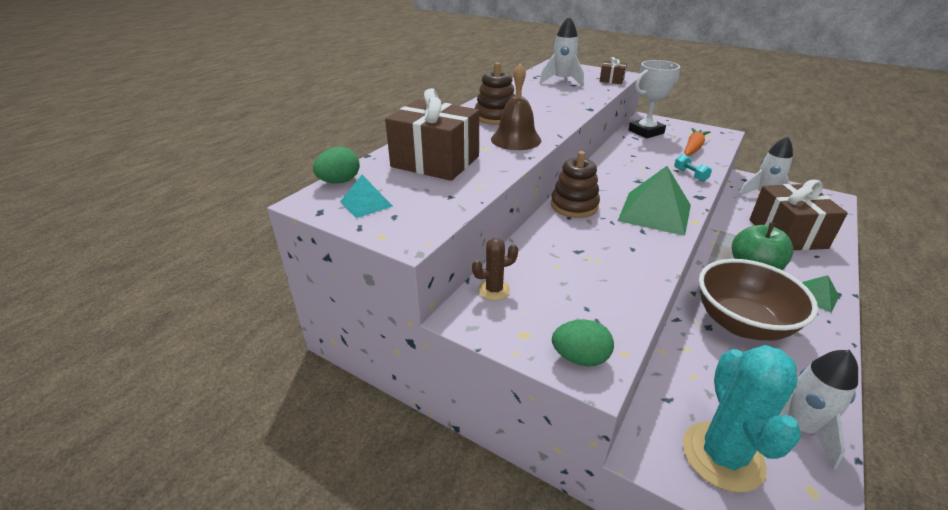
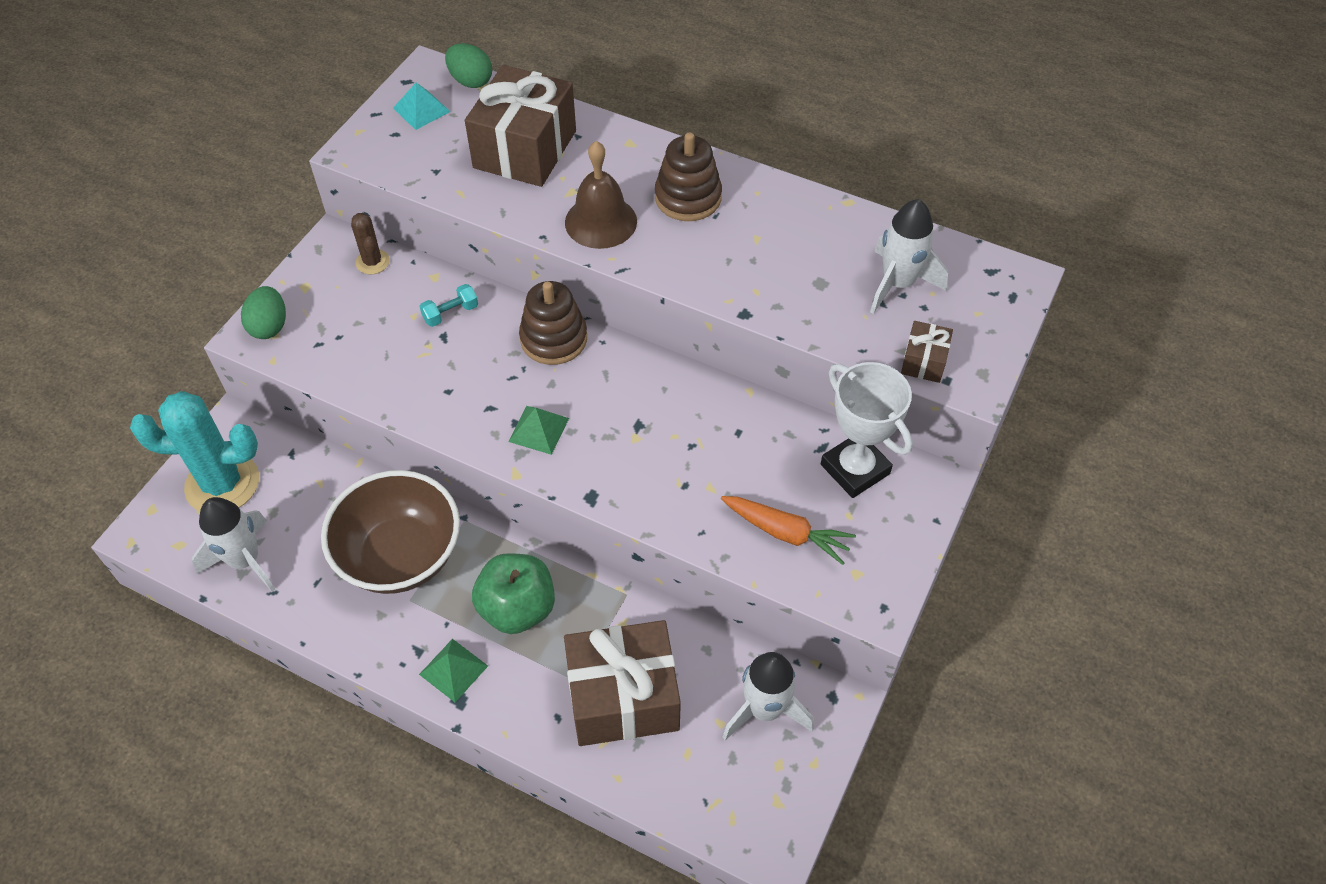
camera: 85 degrees right, 20 degrees up
(655, 212) = (539, 430): green pyramid -> green pyramid, size x0.51
(690, 175) = (667, 501): turquoise dumbbell -> turquoise dumbbell (450, 313)

